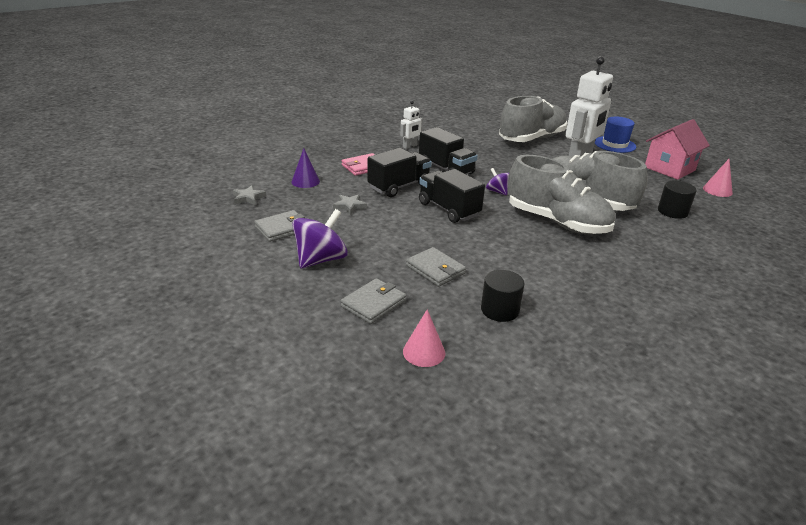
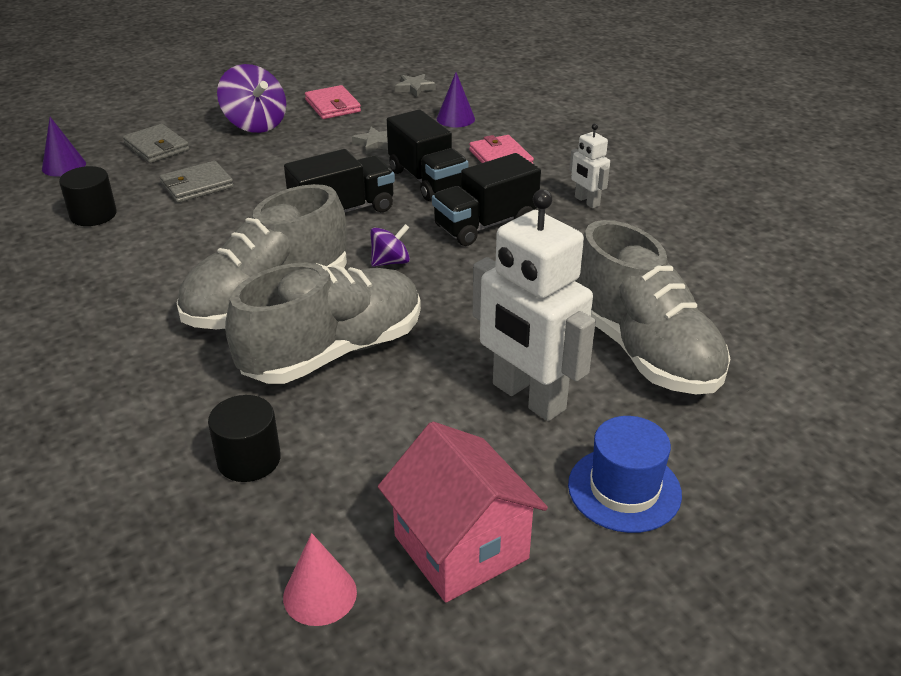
camera: 100 degrees right, 5 degrees up
(282, 228) = (333, 106): grey wallet -> pink wallet
(424, 352) = (64, 166): pink cone -> purple cone

